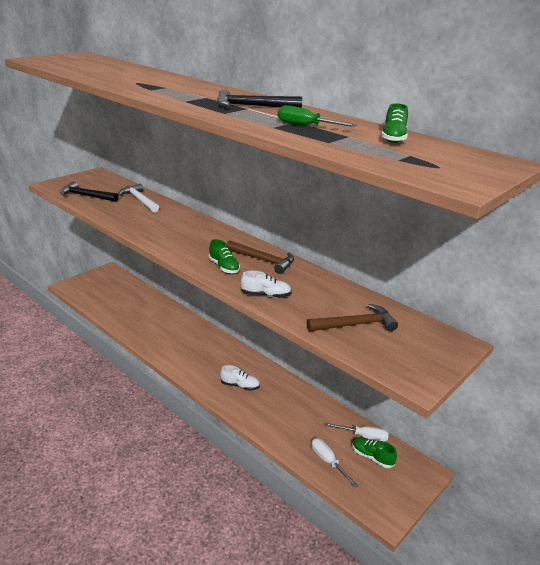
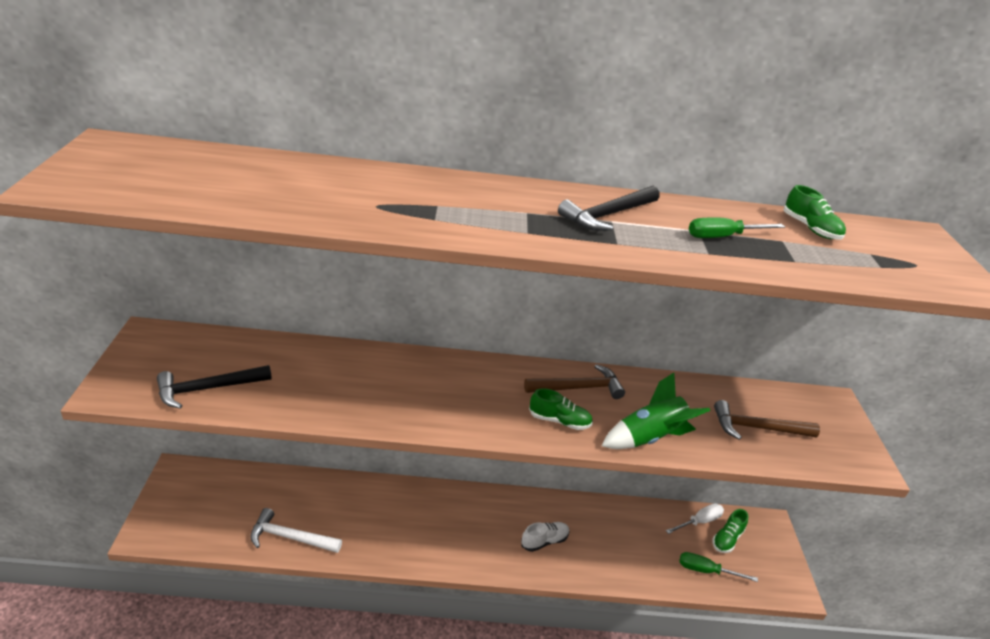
camera: 45 degrees left, 5 degrees up
(139, 200) = (299, 359): white hammer -> white hammer (290, 537)
(266, 295) = (649, 437): white shoe -> green rocket
(328, 462) = (706, 571): white screwdriver -> green screwdriver
(355, 325) = (757, 428): brown hammer -> brown hammer turned 120 degrees counterclockwise
(372, 457) = (727, 539): green shoe -> green shoe turned 45 degrees counterclockwise

